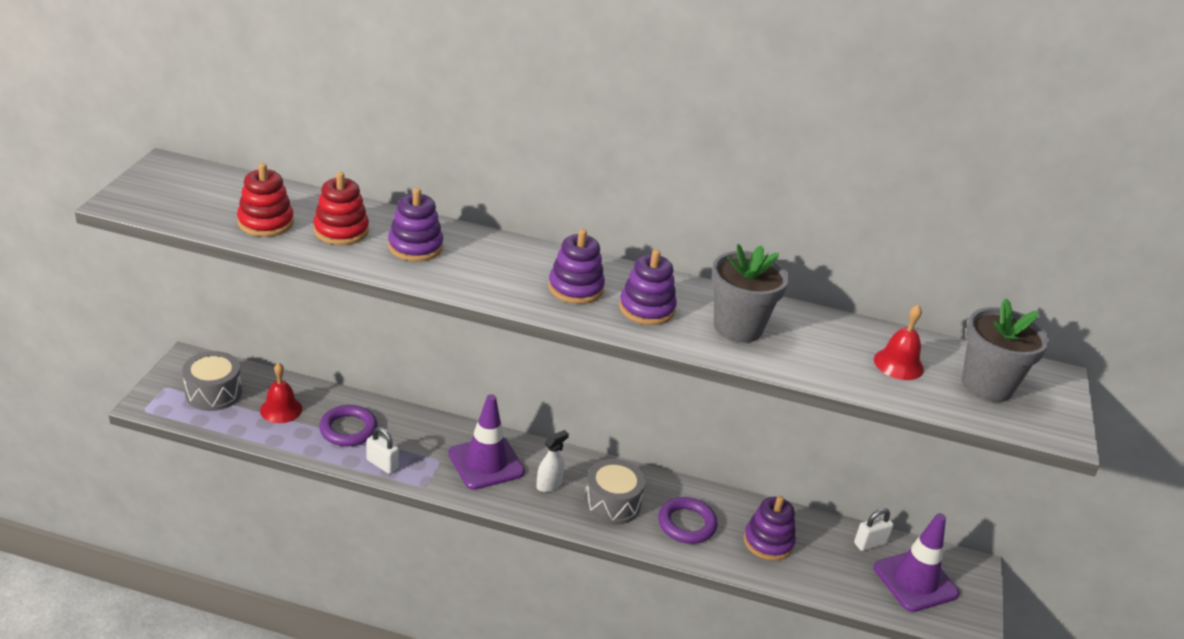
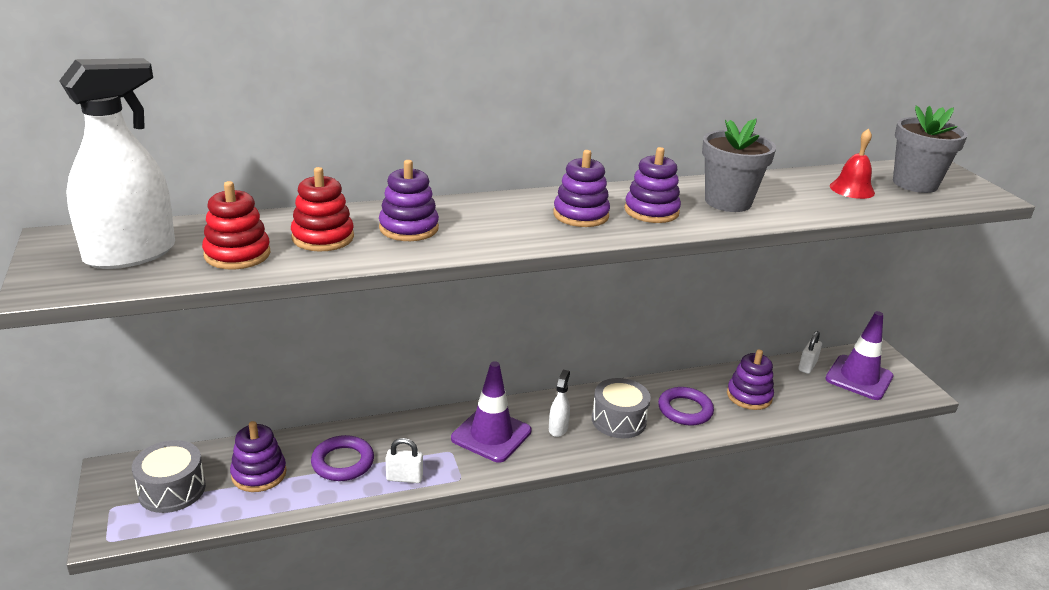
camera: 30 degrees left, 5 degrees down
(198, 195) = (131, 254): none -> white spray bottle
(281, 409) = (259, 474): red bell -> purple stacking toy

